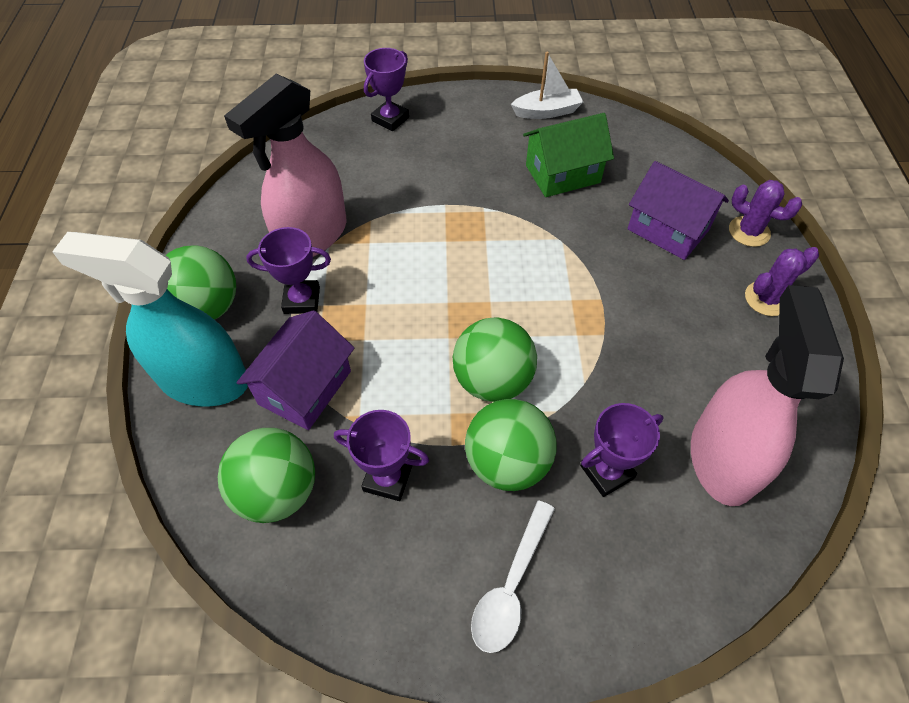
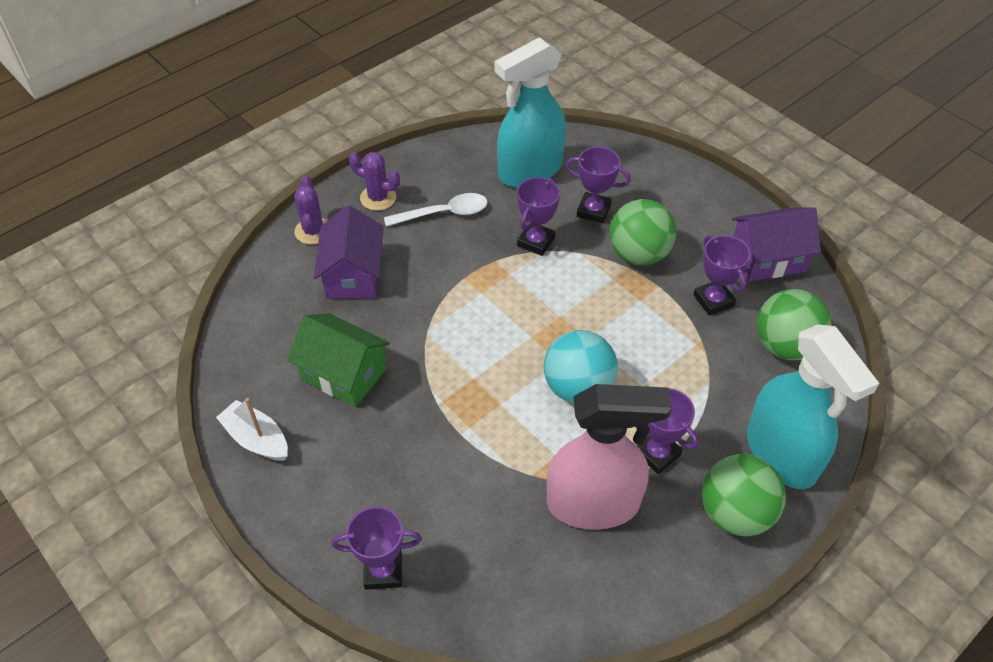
camera: 130 degrees left, 5 degrees down
(305, 387) = (714, 389): purple house -> purple house (767, 259)
(409, 295) = (578, 387): none -> turquoise ball
(492, 380) = (593, 294): green ball -> none
(511, 586) = (700, 214): white spoon -> white spoon (444, 213)
(602, 384) = (536, 242): none -> purple trophy
(722, 458) = (529, 171): pink spray bottle -> turquoise spray bottle

